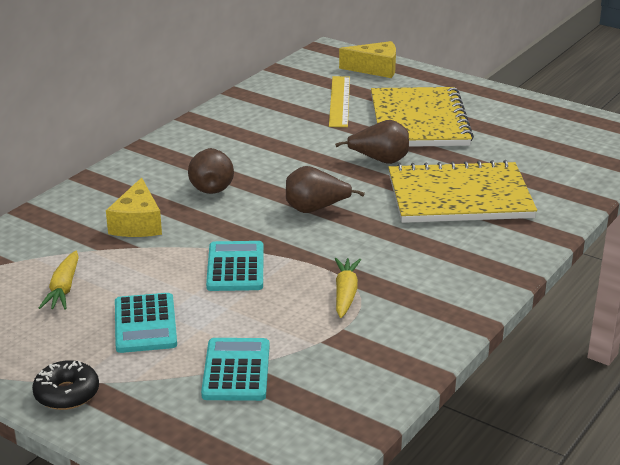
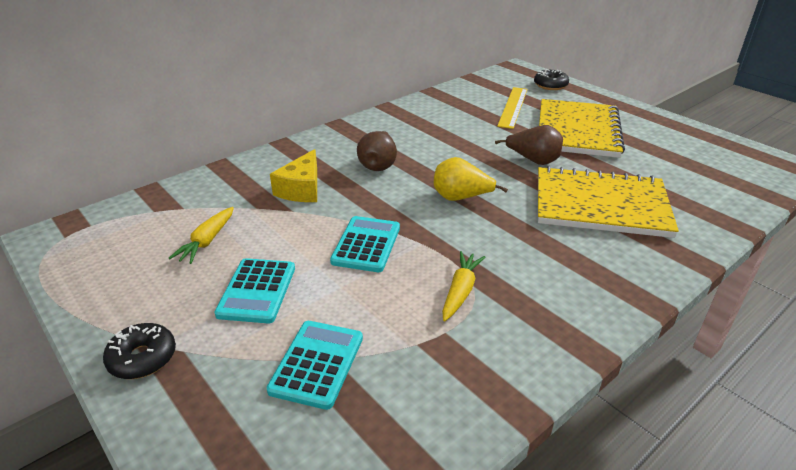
camera: 15 degrees right, 5 degrees up
(315, 209) = (460, 198): brown pear -> yellow pear
(375, 69) = (550, 85): yellow cheese -> black donut

